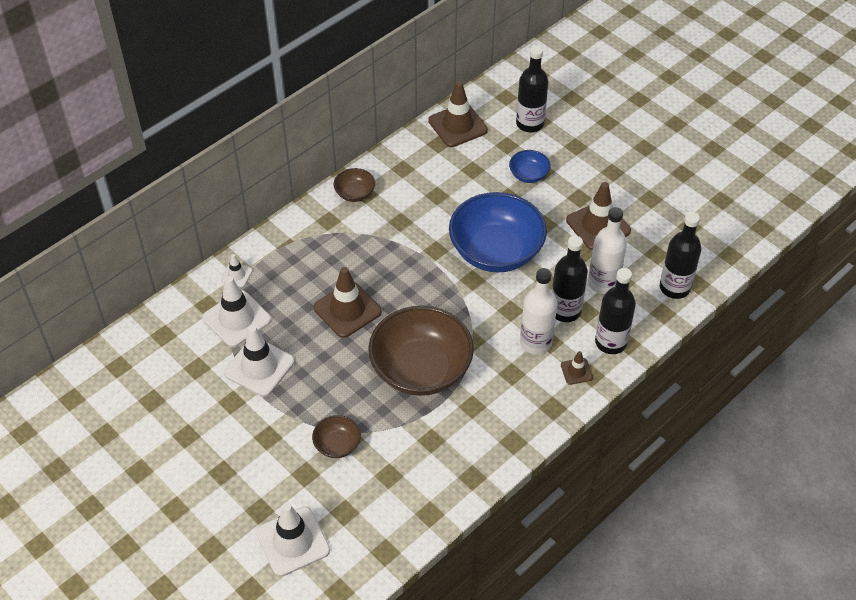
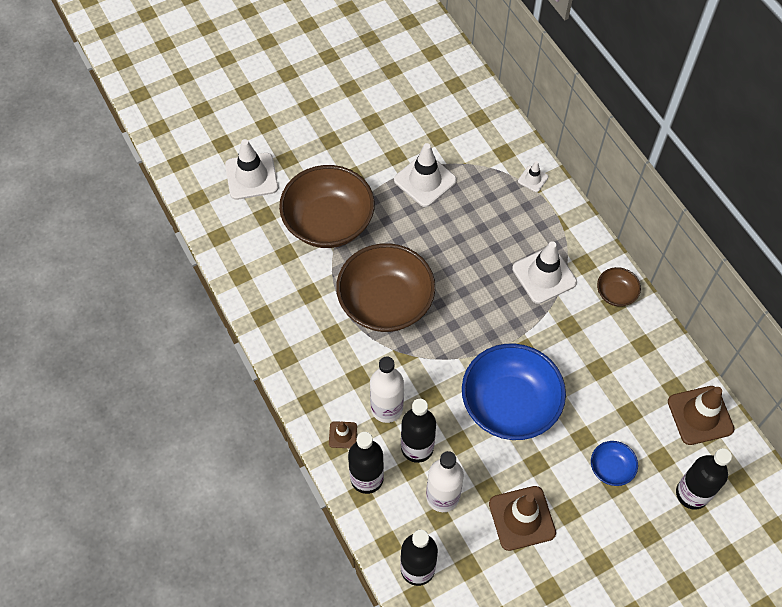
camera: 105 degrees right, 10 degrees up
(237, 319) = (482, 172): white traffic cone -> white traffic cone (544, 275)
(337, 445) = (328, 222): brown bowl -> brown bowl, size x2.23
(347, 310) = (469, 258): brown traffic cone -> none

